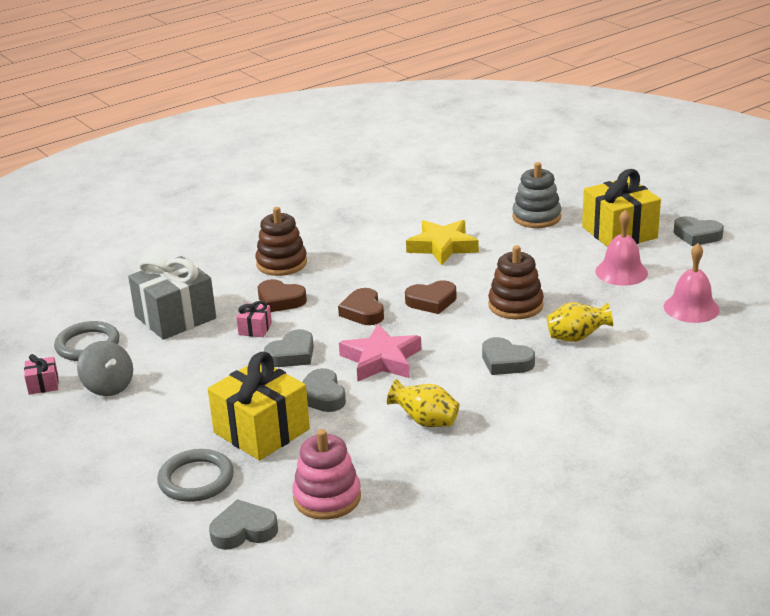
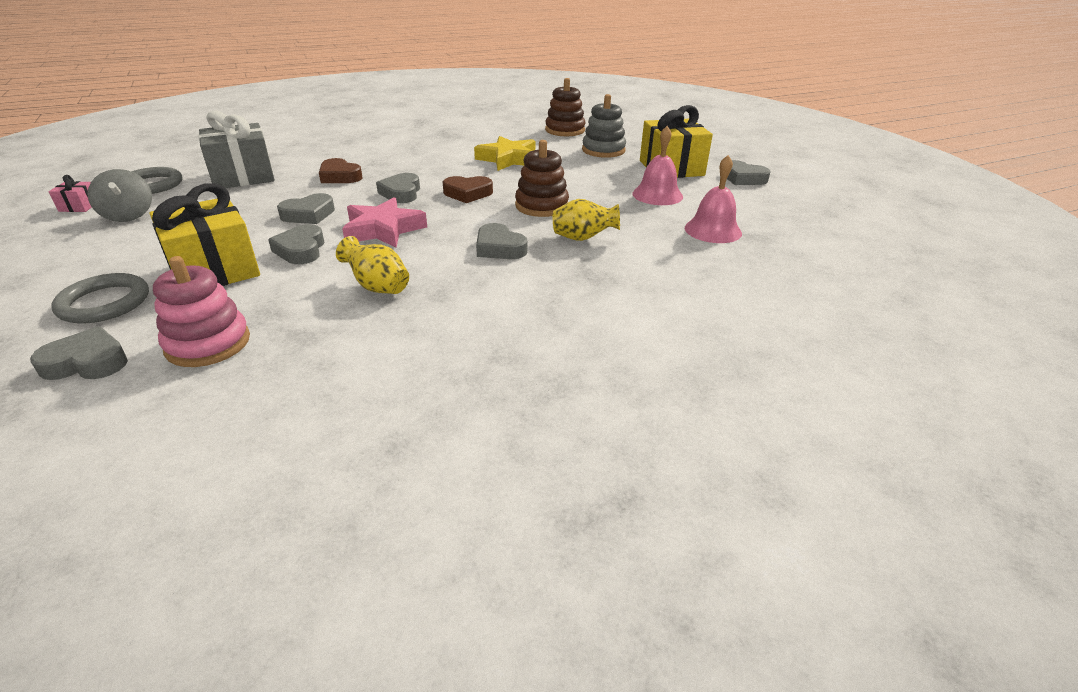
camera: 10 degrees right, 5 degrees up
(255, 329) = (297, 192): pink gift -> none
(281, 263) = (366, 154): brown stacking toy -> brown stacking toy (565, 130)
(363, 312) = (401, 193): brown heart -> grey heart

